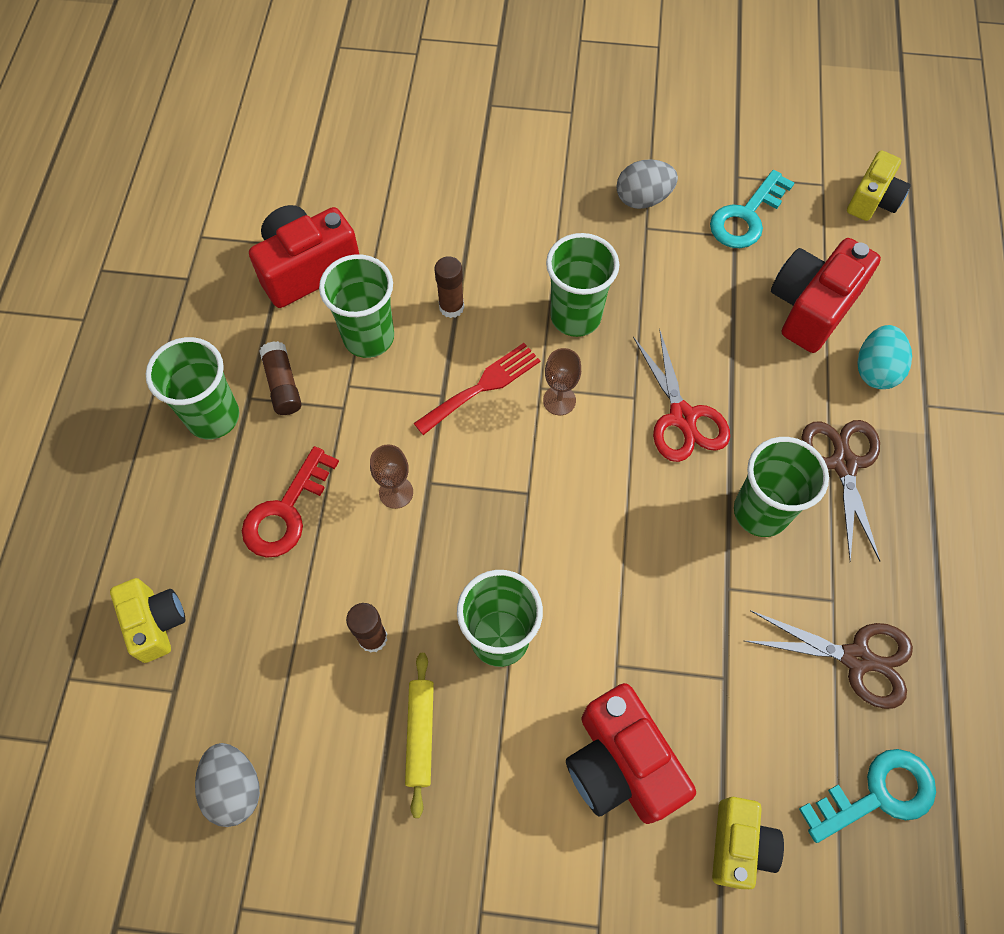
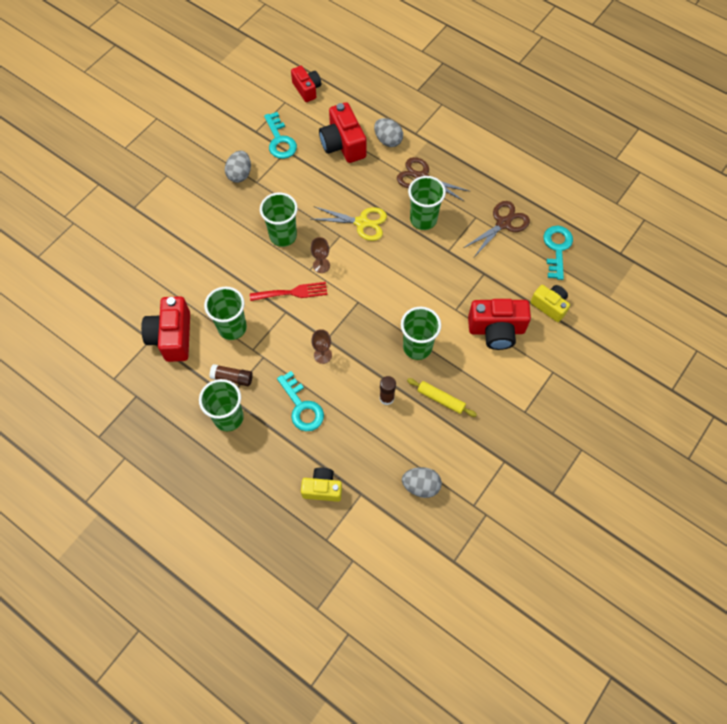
camera: 60 degrees left, 0 degrees up
(286, 512) = (302, 407): red key -> turquoise key
(451, 307) = (241, 284): brown glue stick -> none
(482, 386) = (292, 292): red fork -> red fork turned 90 degrees clockwise
(682, 417) = (362, 223): red scissors -> yellow scissors
(873, 200) = (307, 89): yellow camera -> red camera
(875, 370) = (388, 140): turquoise egg -> grey egg

